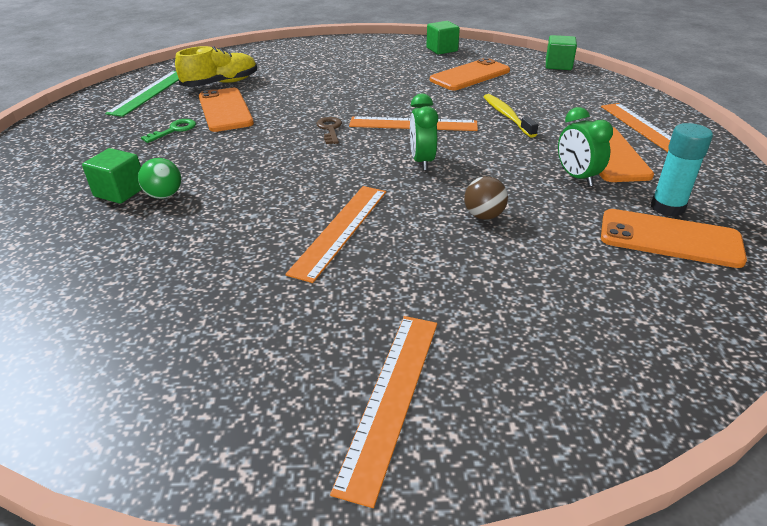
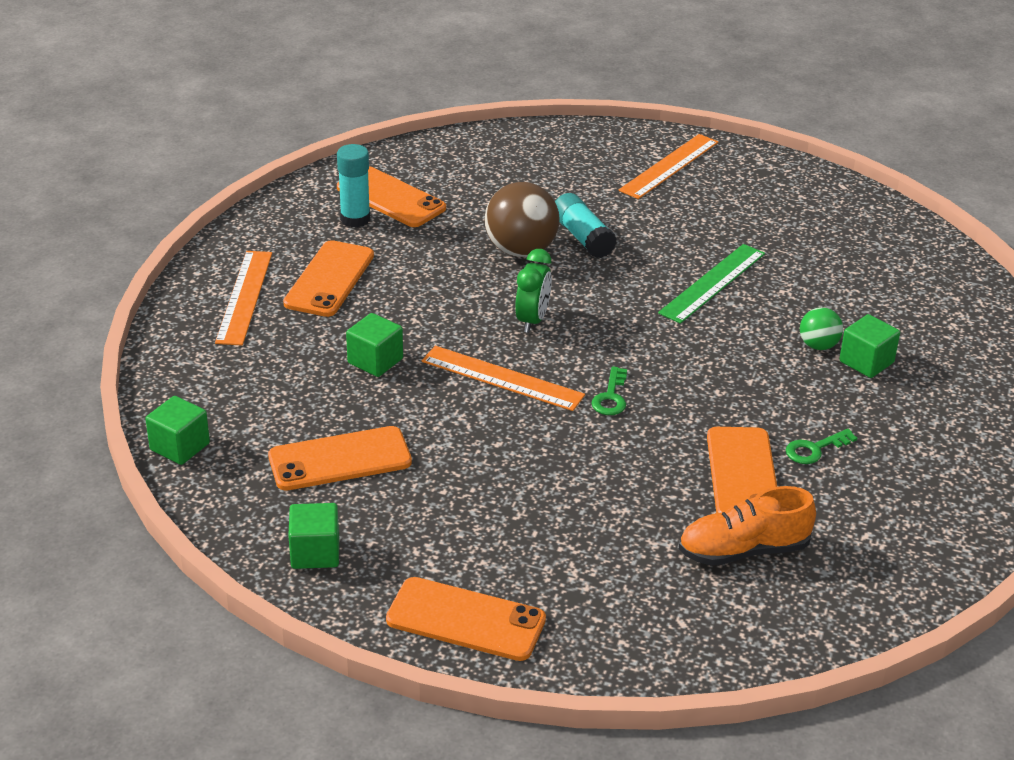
camera: 160 degrees left, 0 degrees up
(150, 92) = (861, 556): green ruler -> green ruler (712, 283)
(221, 83) = (743, 551): yellow shoe -> orange shoe
(330, 129) = (611, 397): brown key -> green key
(340, 230) = (655, 268): orange ruler -> none
(353, 46) = (466, 619): none -> orange phone
(434, 245) = (583, 237): none -> turquoise glue stick
(483, 216) = (521, 250): brown ball -> brown ball, size x1.87
(507, 116) = (375, 361): yellow toothbrush -> green cube
(577, 177) = (395, 264): green clock -> none

